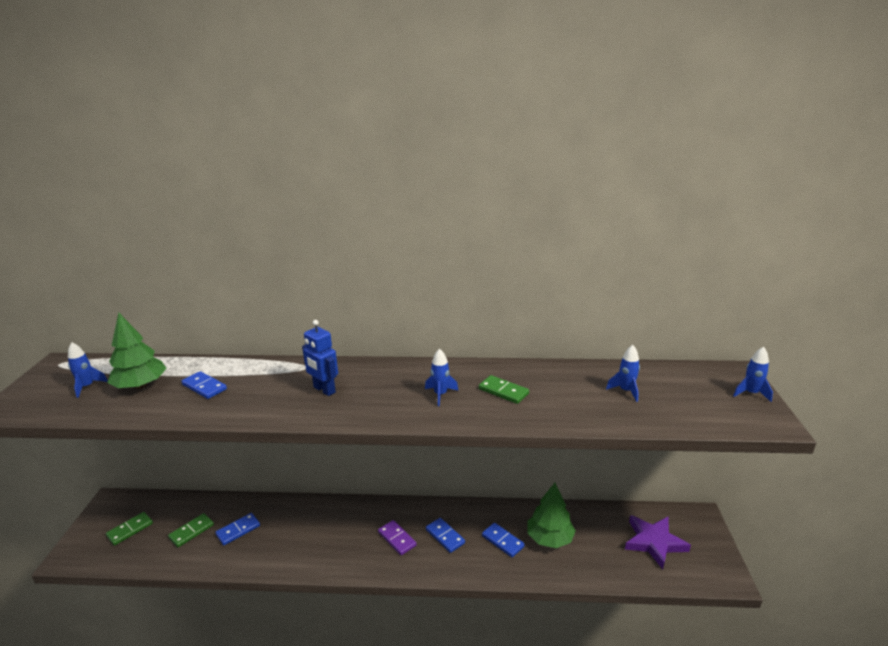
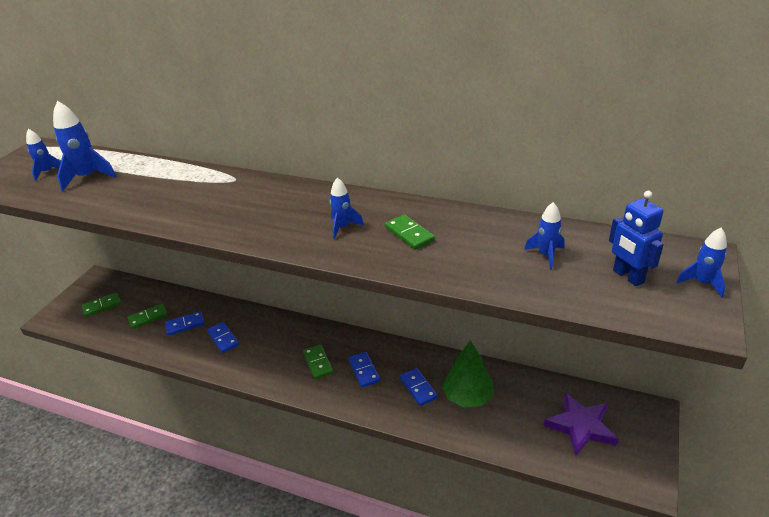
camera: 20 degrees right, 10 degrees up
(141, 386) = (88, 177): green tree -> blue rocket
(204, 387) = (137, 186): blue domino -> blue domino (223, 338)
(324, 390) = (237, 205): blue robot -> blue robot (628, 276)
(397, 539) = (318, 363): purple domino -> green domino

